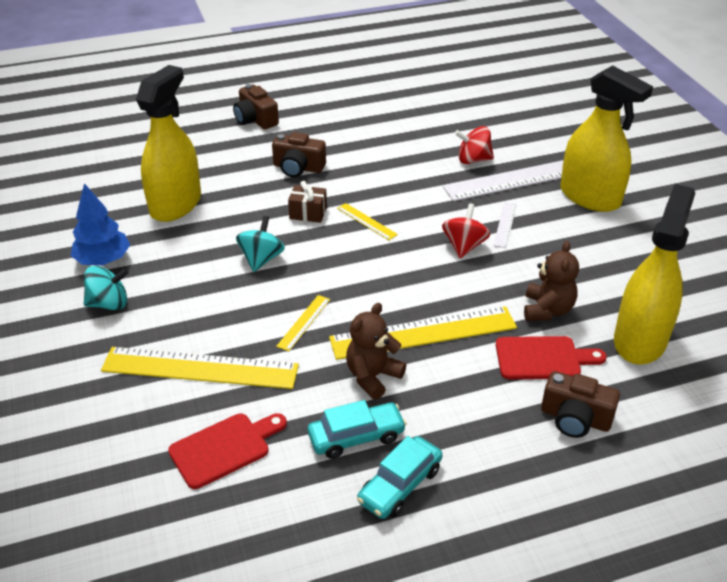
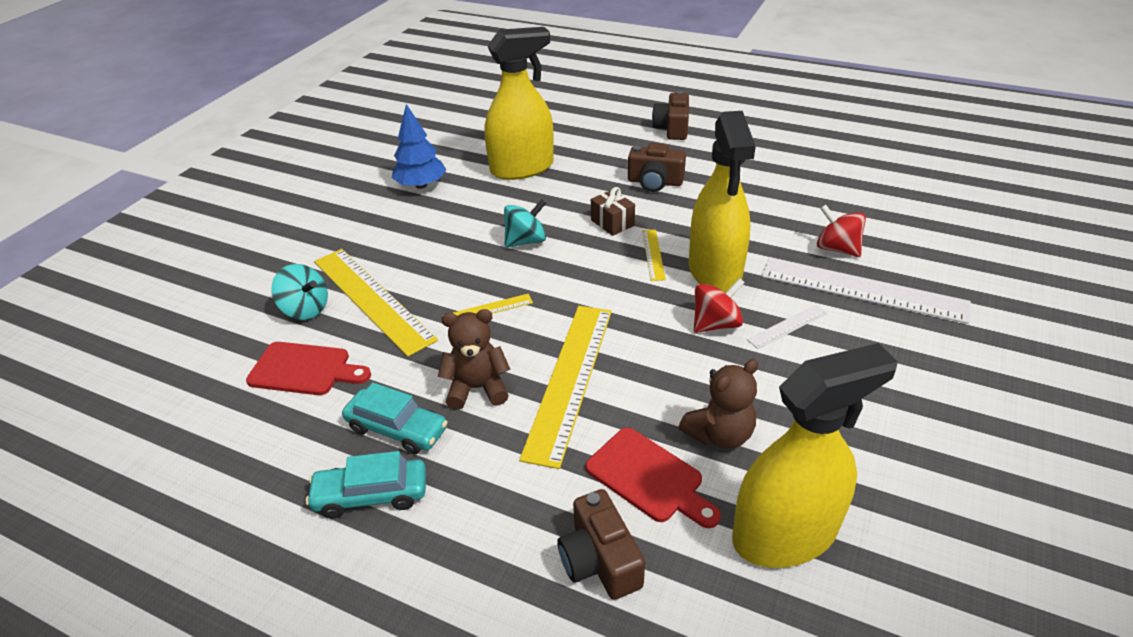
camera: 45 degrees right, 0 degrees up
(109, 303) = (383, 218): turquoise spinning top -> turquoise spinning top (305, 309)
(298, 168) = (655, 182): brown camera -> brown camera turned 45 degrees counterclockwise
(423, 333) = (569, 379): yellow ruler -> yellow ruler turned 75 degrees clockwise
(590, 197) = (930, 350): yellow spray bottle -> yellow spray bottle (715, 271)

